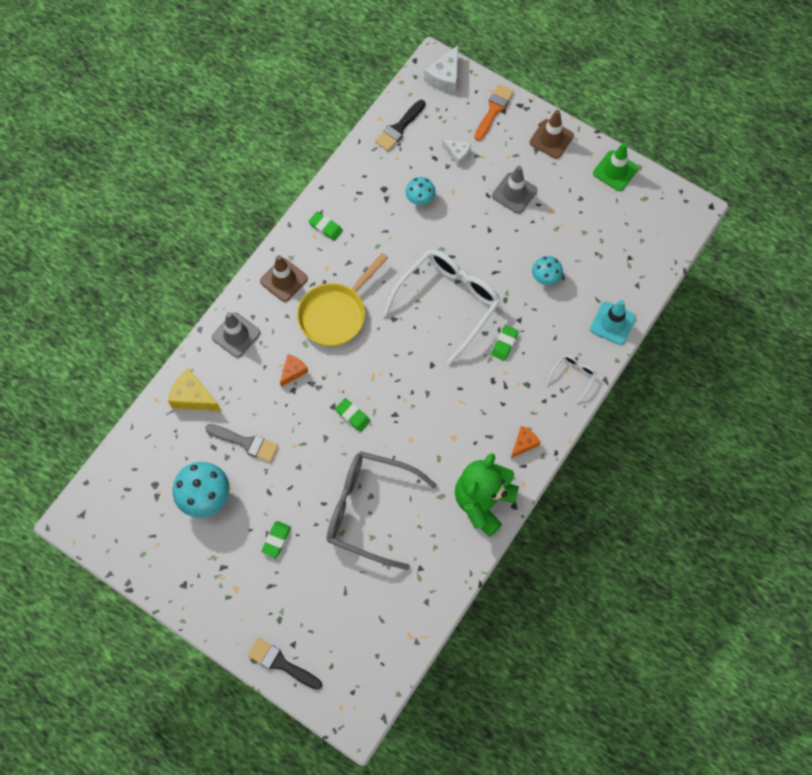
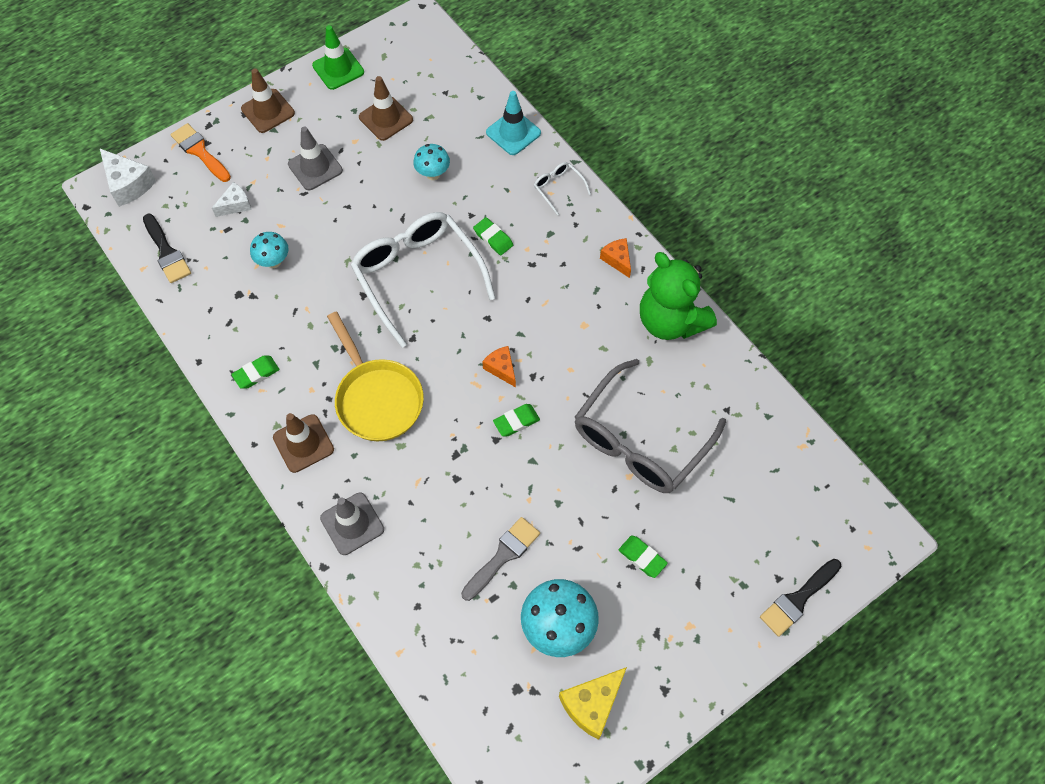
camera: 70 degrees left, 5 degrees down
(193, 397) = (415, 603): yellow cheese -> yellow cheese (592, 704)
(293, 371) = (431, 470): orange cheese -> orange cheese (501, 368)
(583, 224) = (386, 118): none -> brown traffic cone

